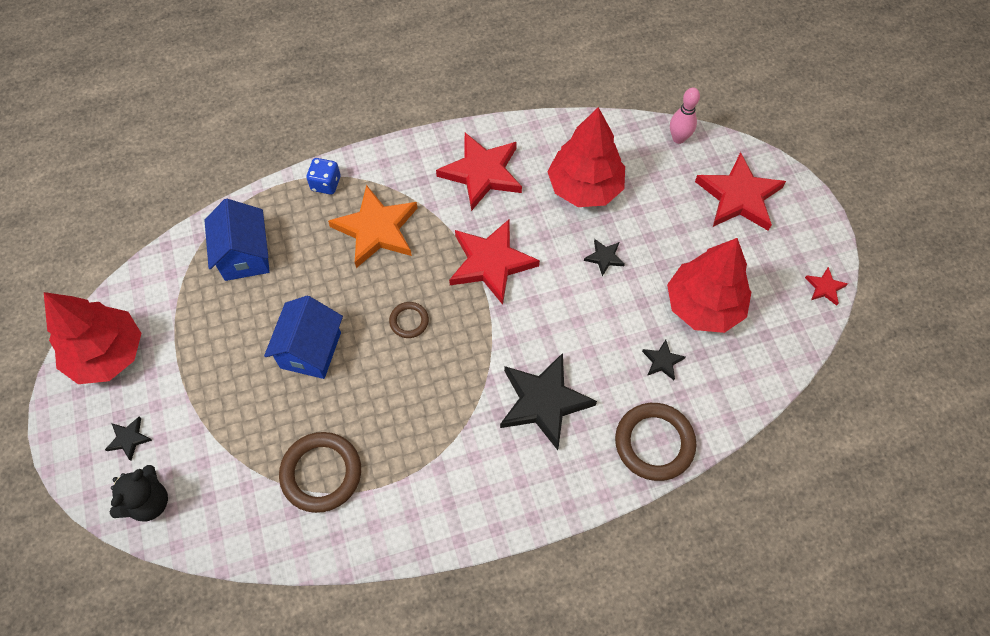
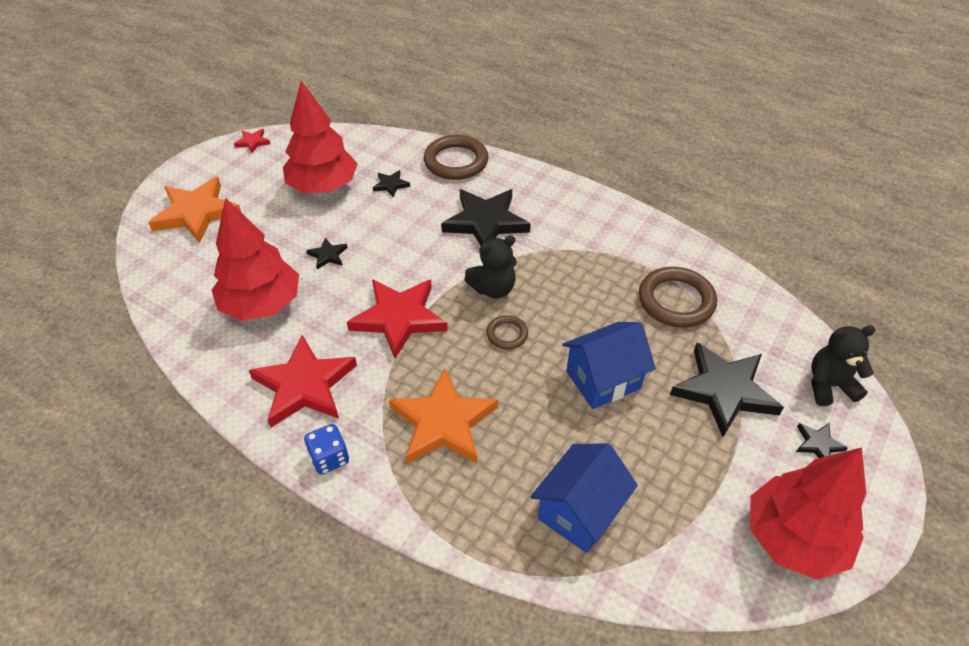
camera: 130 degrees left, 15 degrees down
(222, 422) = (724, 390): none -> black star
(326, 184) = (431, 509): blue dice -> blue dice (329, 458)
(462, 347) = (493, 288): none -> black teddy bear
(678, 138) = (153, 275): pink bowling pin -> none
(739, 196) = (196, 213): red star -> orange star

